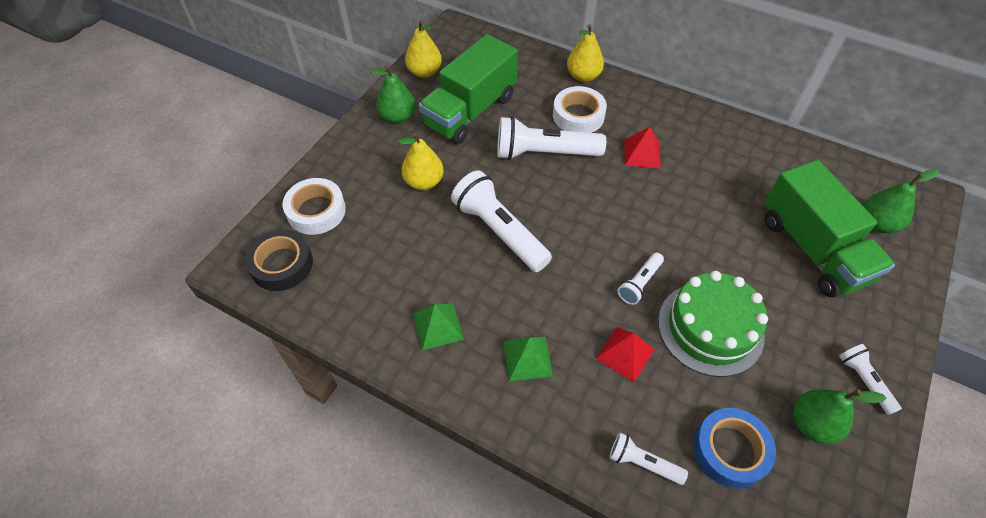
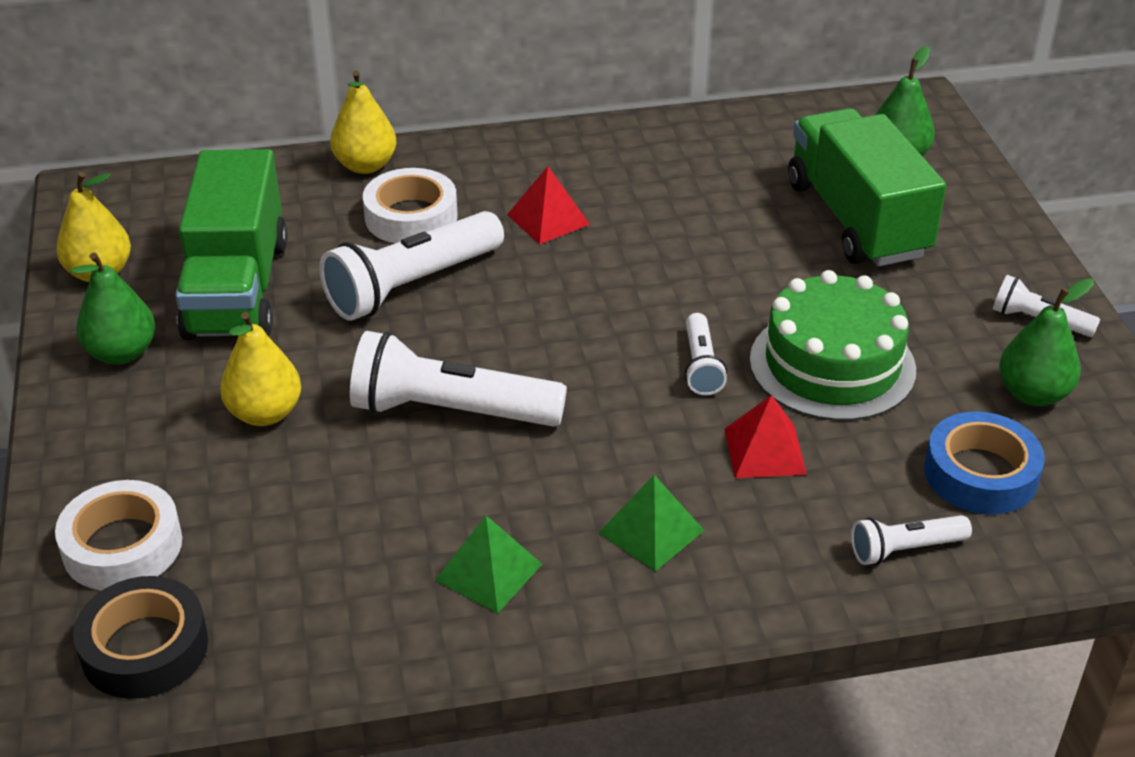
camera: 40 degrees left, 15 degrees down
(812, 249) = (857, 219): green truck -> green truck turned 135 degrees counterclockwise

